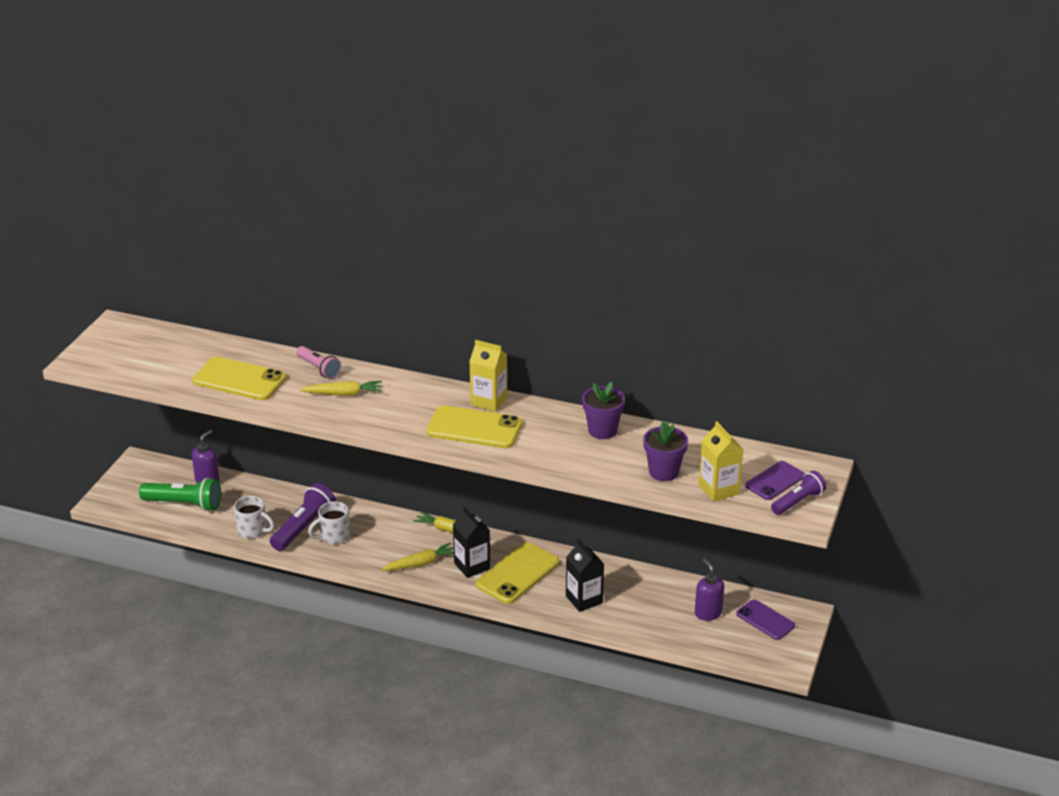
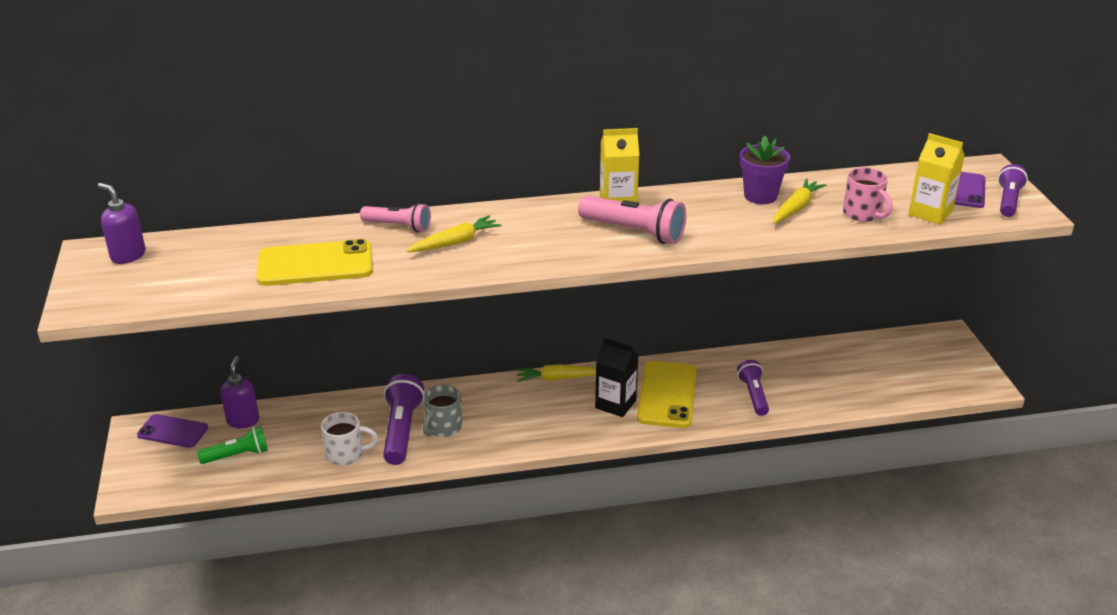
camera: 30 degrees left, 0 degrees up
(184, 504) = (237, 455): green flashlight -> green flashlight, size x0.66
(334, 536) = (443, 427): white mug -> grey mug
(421, 563) = (562, 421): yellow carrot -> yellow carrot (796, 208)
(474, 428) = (634, 232): yellow phone -> pink flashlight
(584, 599) = (753, 395): black carton -> purple flashlight
(663, 472) = (863, 214): purple flower pot -> pink mug
(708, 613) = (872, 365): purple soap dispenser -> purple soap dispenser (128, 255)
(765, 620) = (925, 353): purple phone -> purple phone (173, 431)

